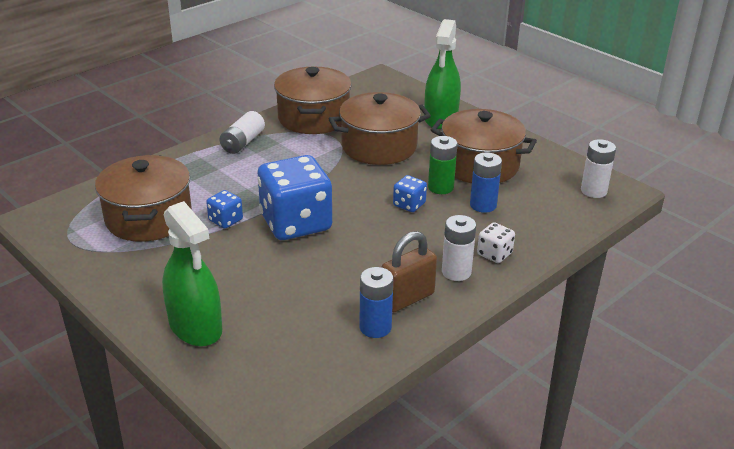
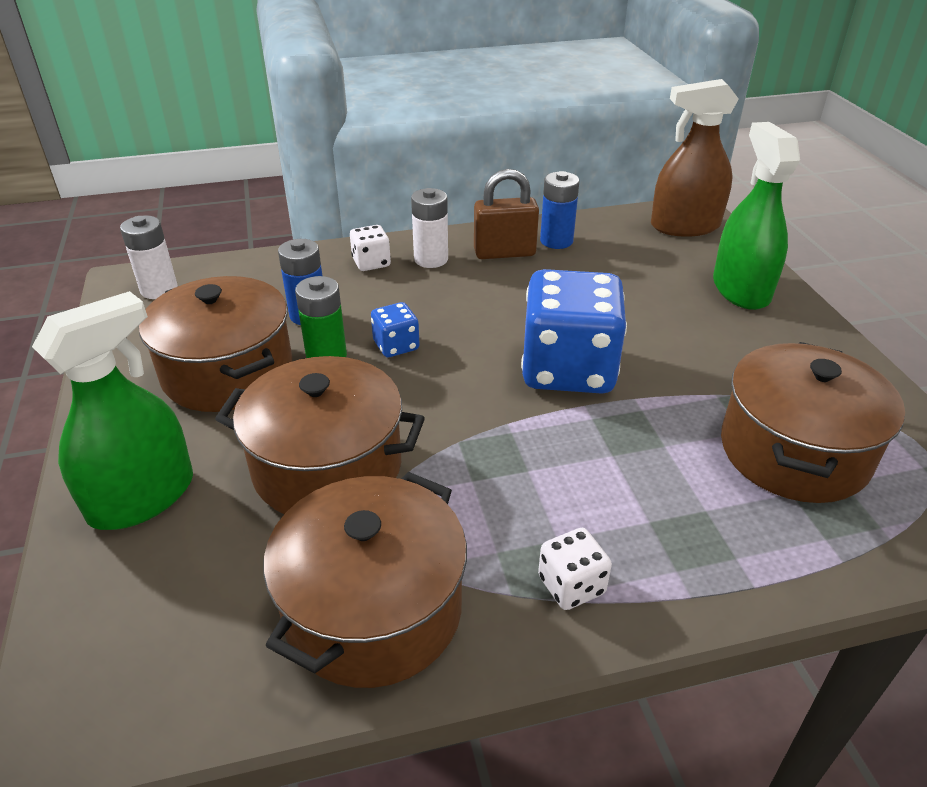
camera: 150 degrees left, 5 degrees up
(225, 220) = (668, 406): blue dice -> none
(242, 142) = (571, 585): white battery -> white dice
(266, 393) = (685, 226): none -> brown spray bottle

